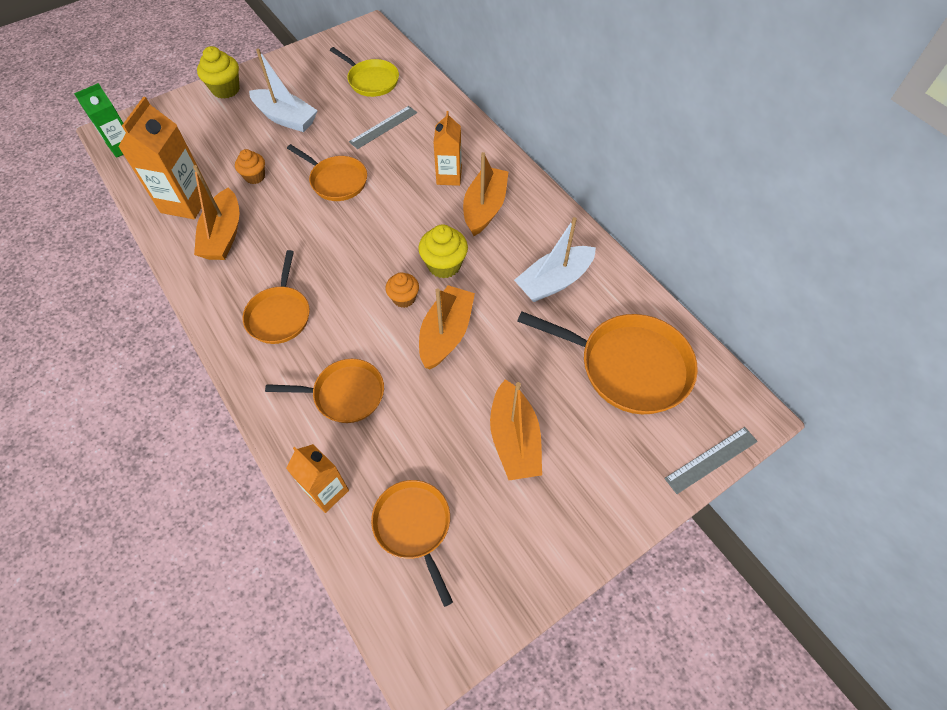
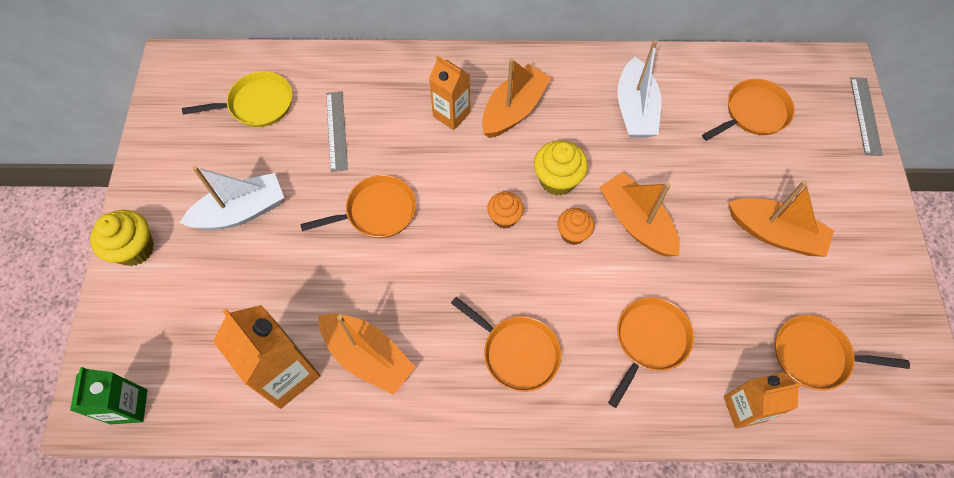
camera: 55 degrees left, 5 degrees up
(255, 177) = (305, 285): orange cupcake -> orange cupcake (504, 217)
(485, 208) = (514, 110): orange boat -> orange boat turned 75 degrees clockwise
(628, 366) = (753, 113): orange pan -> orange pan, size x0.62

